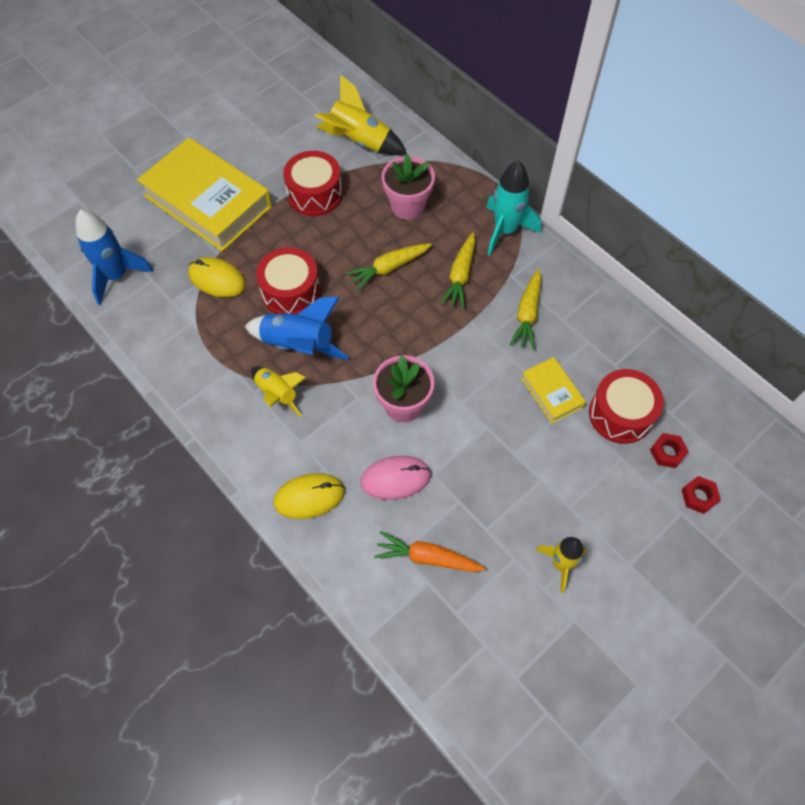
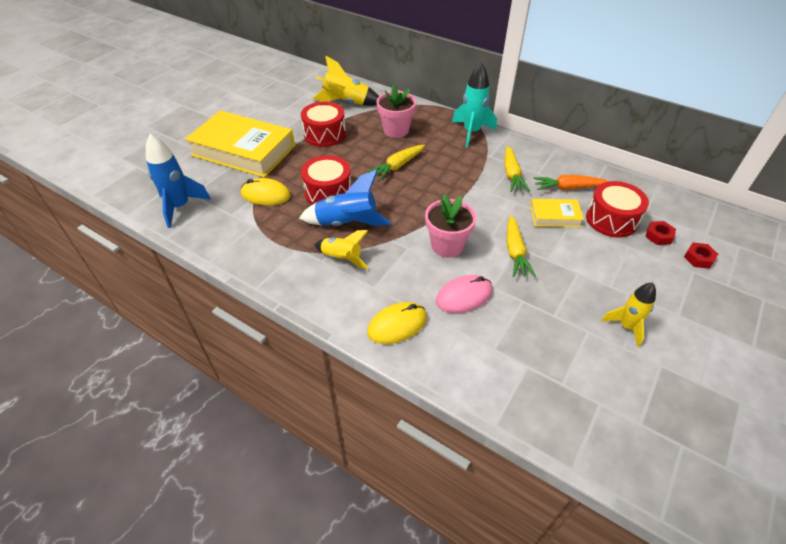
camera: 15 degrees left, 15 degrees down
(427, 557) = (517, 347): orange carrot -> orange carrot (568, 188)
(460, 275) = (452, 161): yellow carrot -> yellow carrot (515, 252)
(551, 392) = (554, 216): yellow book -> yellow book turned 45 degrees counterclockwise

